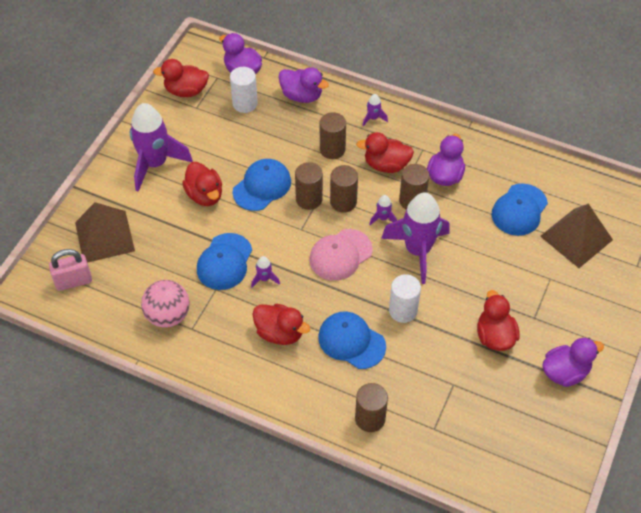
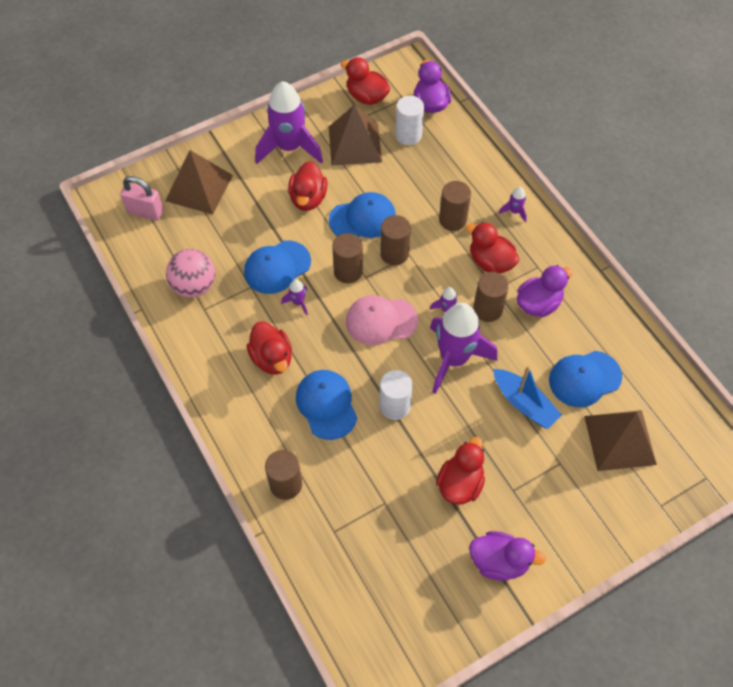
camera: 35 degrees right, 5 degrees up
(207, 132) = (355, 144): none -> brown pyramid
(302, 96) = (465, 155): purple duck -> none
(343, 202) = (423, 274): brown cylinder -> brown cylinder (348, 271)
(492, 252) = (524, 403): none -> blue boat

